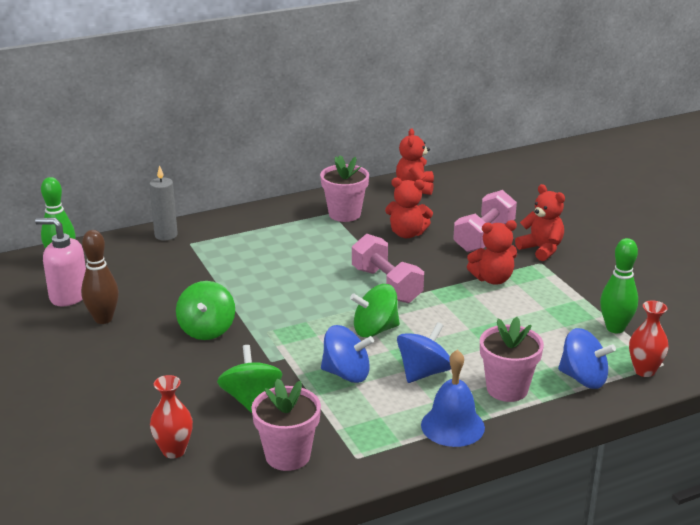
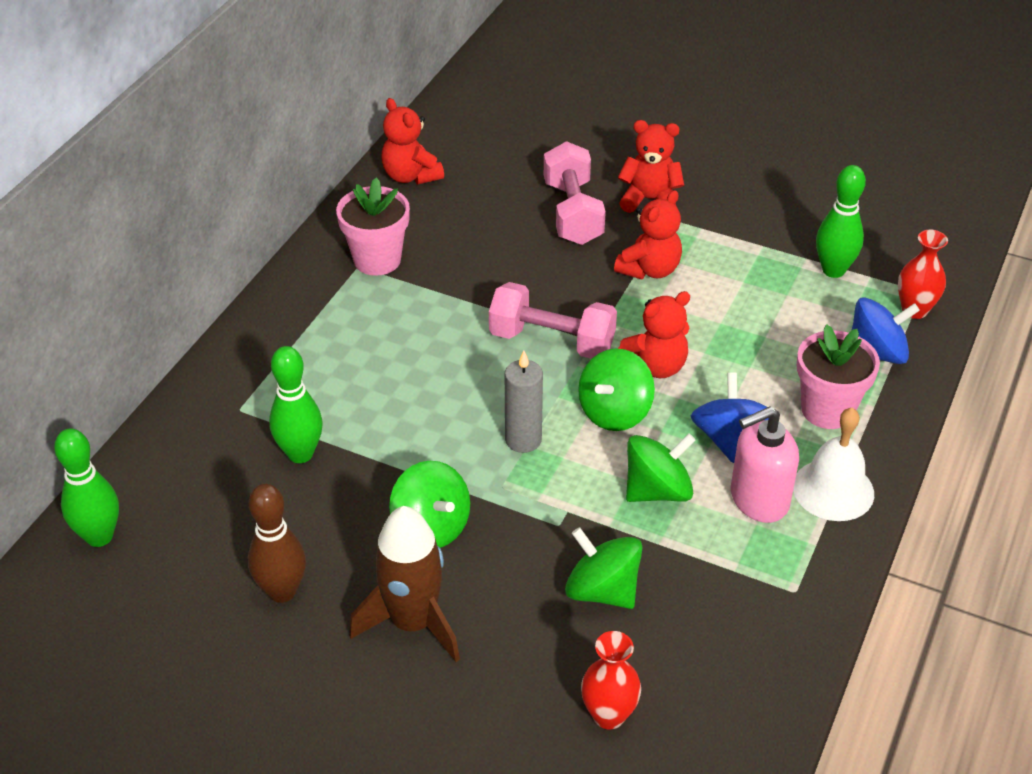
camera: 40 degrees left, 15 degrees up
(68, 296) = (187, 585): pink soap dispenser -> pink soap dispenser (758, 499)
(141, 361) = (413, 622): none -> brown rocket
(166, 235) = (190, 414): grey candle -> grey candle (523, 440)
(191, 272) = (300, 454): none -> green bowling pin
(288, 456) = (729, 636): pink flower pot -> none
(346, 374) = (657, 490): blue spinning top -> green spinning top
(407, 234) = (485, 252): red teddy bear -> red teddy bear (655, 366)
(452, 426) = (833, 489): blue bell -> white bell

